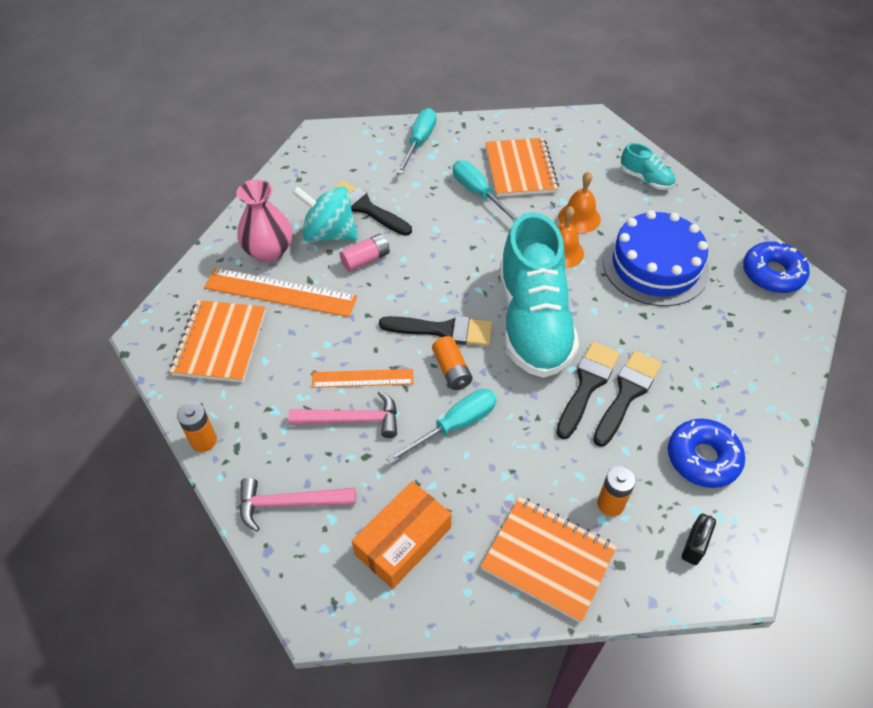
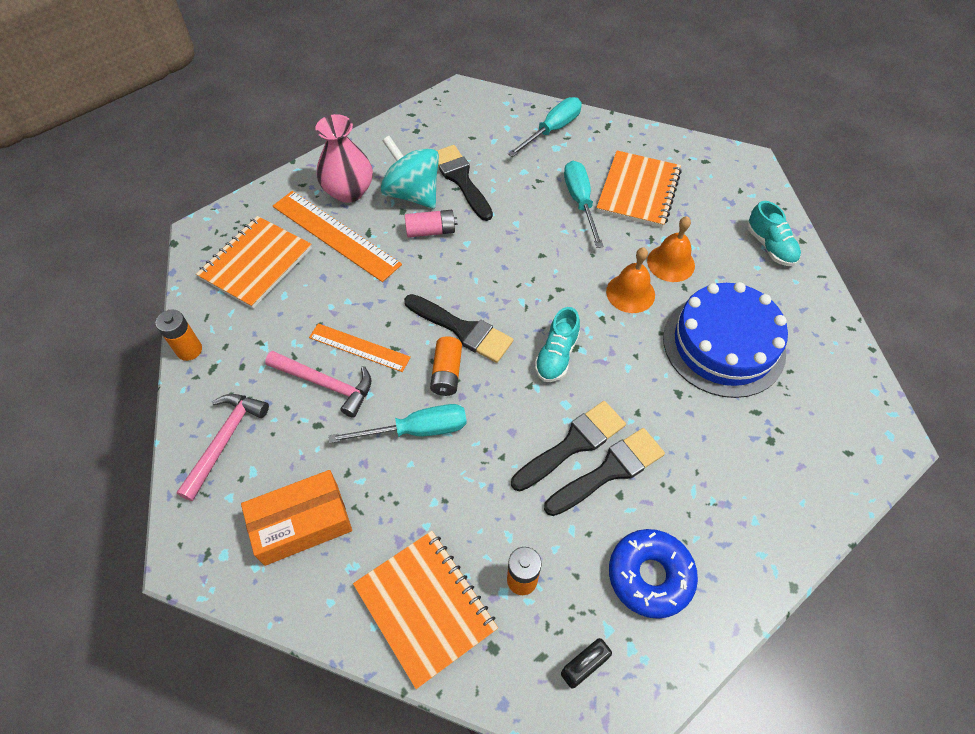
camera: 25 degrees right, 5 degrees up
(289, 503) = (225, 440): pink hammer -> pink hammer turned 90 degrees clockwise
(533, 322) = (556, 356): turquoise shoe -> turquoise shoe, size x0.43
(772, 274) = (855, 404): blue donut -> none

